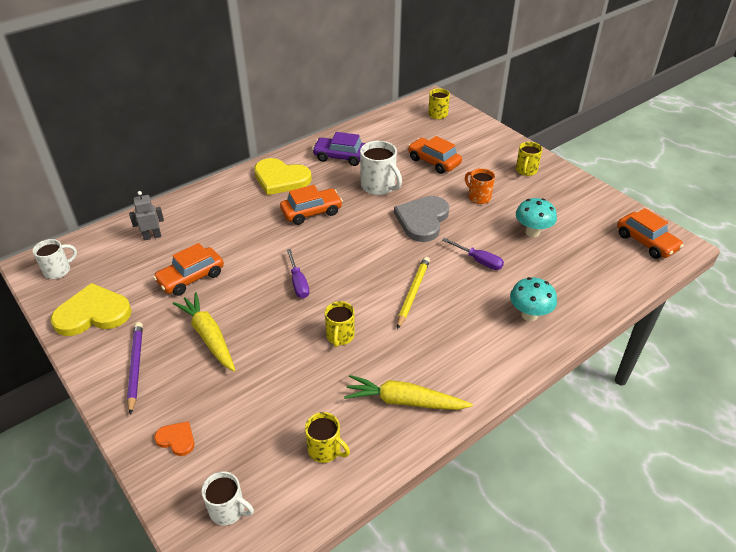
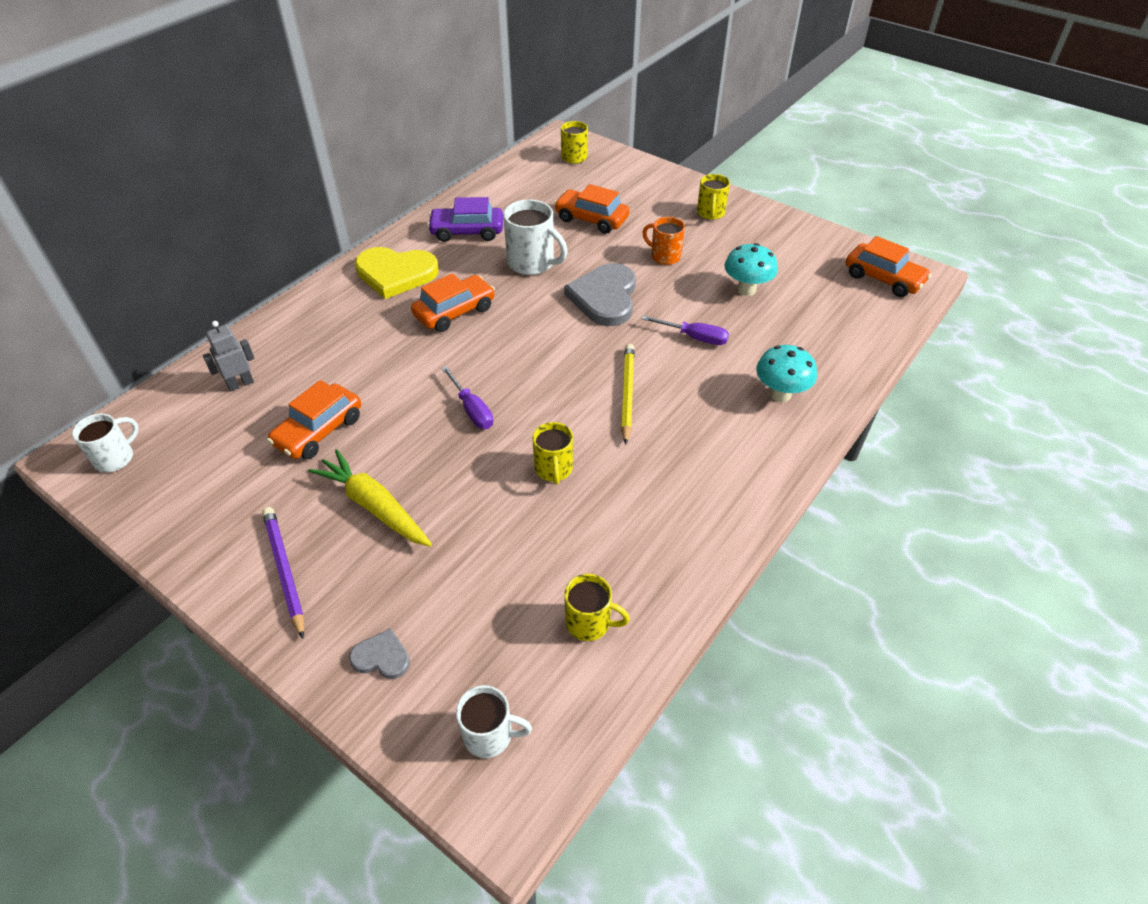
camera: 15 degrees left, 5 degrees up
(93, 313) = (192, 509): yellow heart -> none
(176, 439) = (381, 657): orange heart -> grey heart
(404, 401) = (668, 536): yellow carrot -> none

